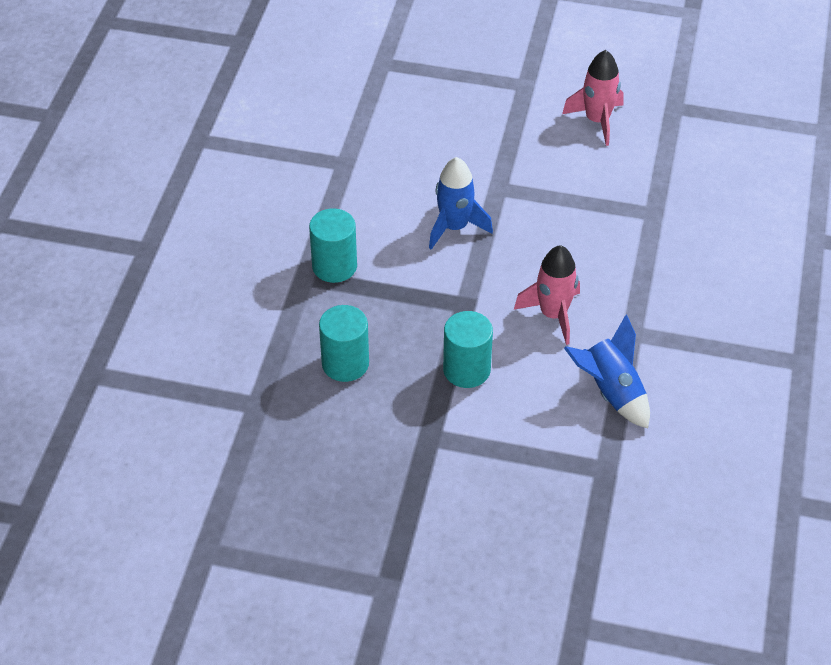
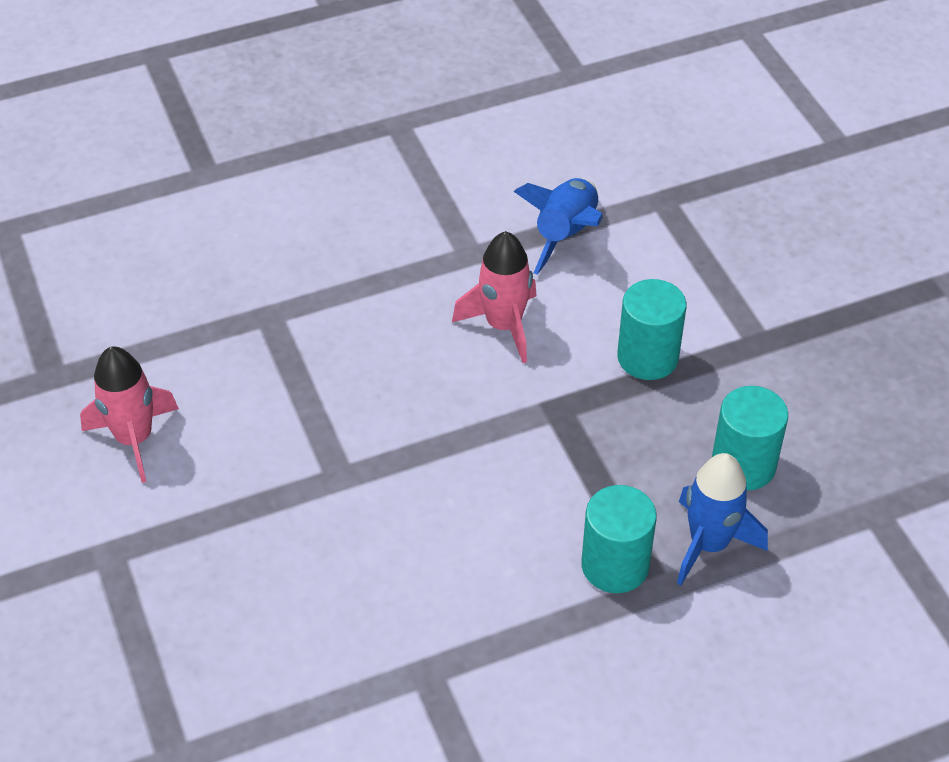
camera: 125 degrees left, 0 degrees up
(454, 227) = (445, 482): blue rocket -> blue rocket (709, 544)

